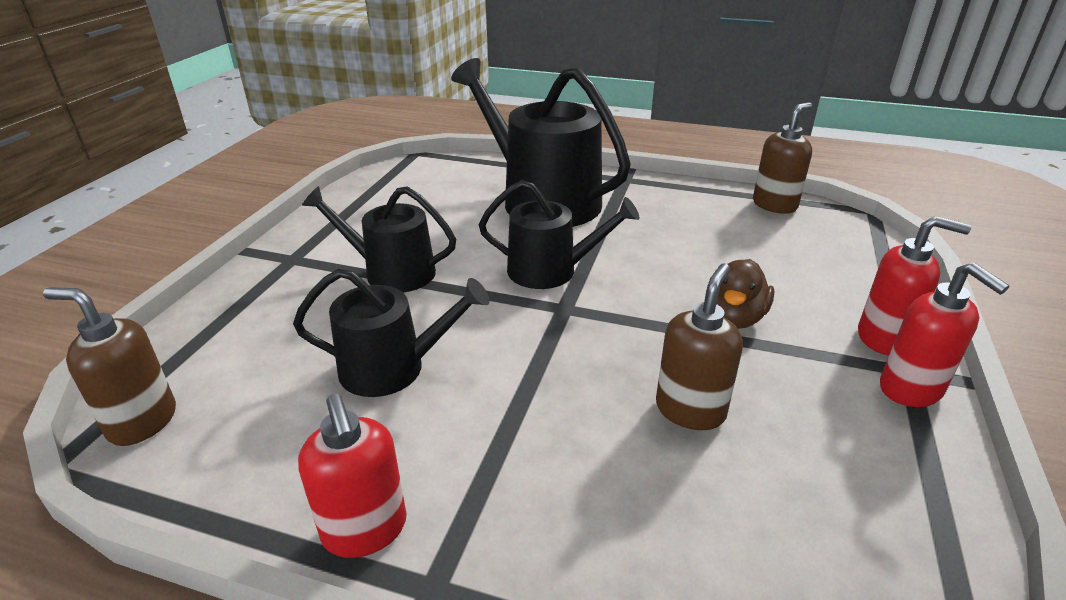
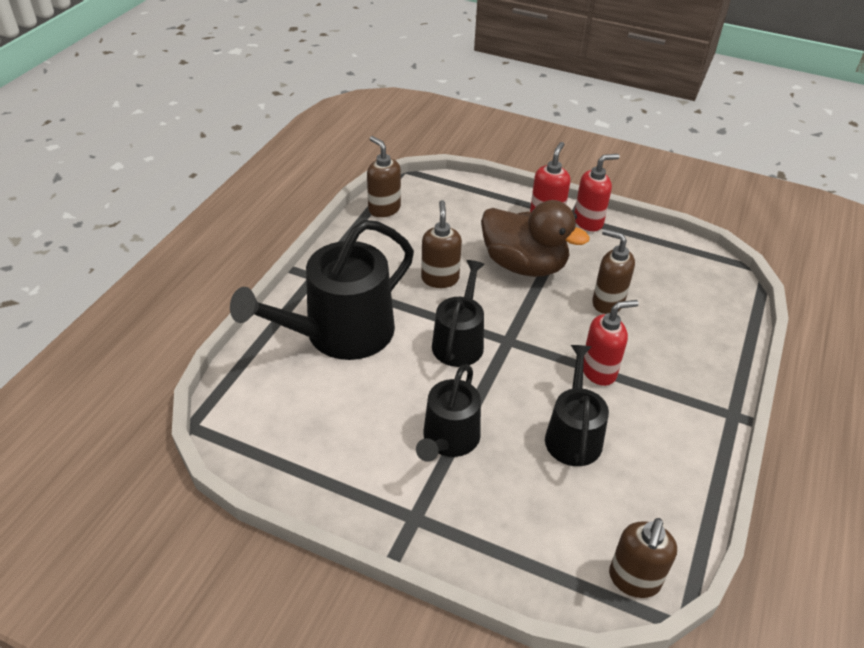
camera: 85 degrees left, 10 degrees up
(365, 530) = (705, 442): red soap dispenser -> red soap dispenser (599, 371)
(663, 251) = (440, 278): none -> brown soap dispenser
(734, 318) = (524, 265): brown duck -> brown duck, size x1.76

